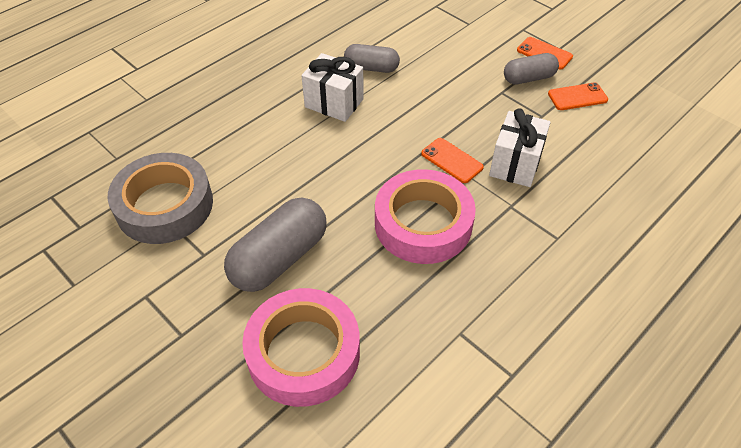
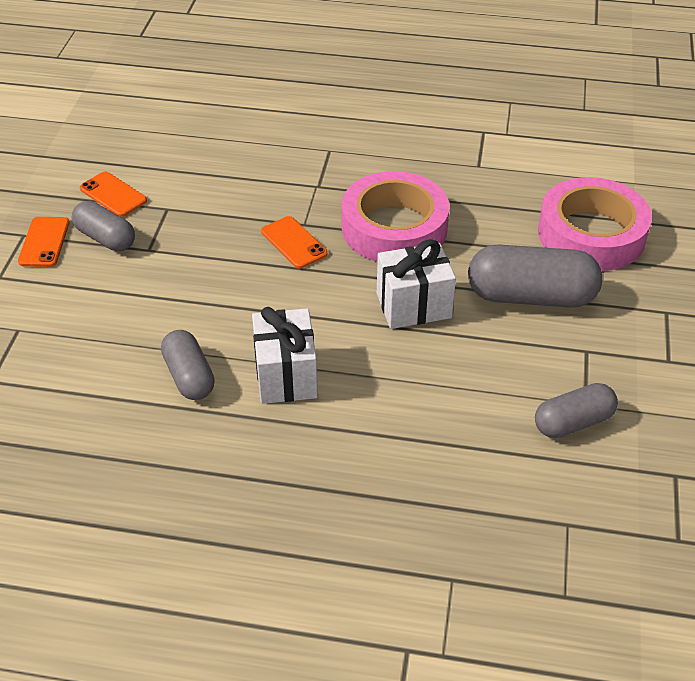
camera: 125 degrees left, 5 degrees down
(164, 205) = (573, 422): grey tape -> grey capsule
(452, 160) = (294, 243): orange phone -> orange phone turned 45 degrees counterclockwise
(515, 164) = (259, 201): white gift -> white gift (413, 305)

